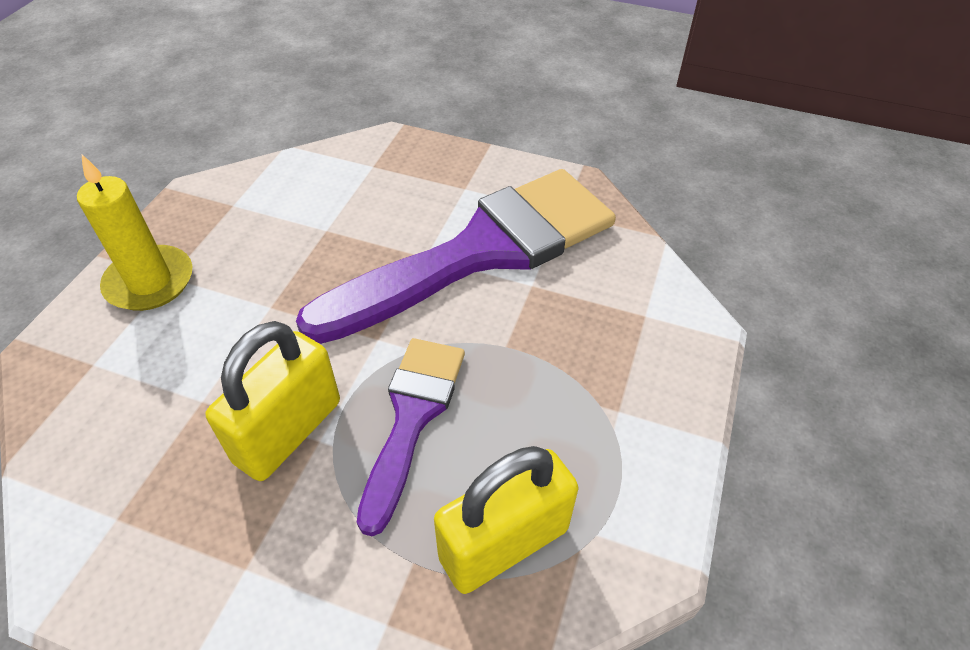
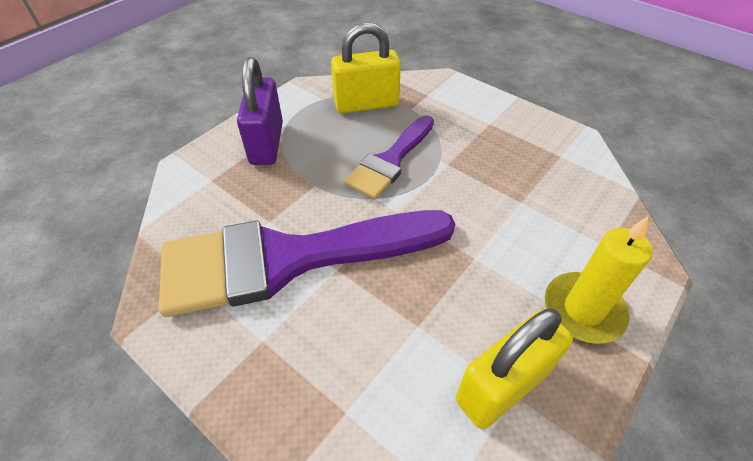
camera: 160 degrees left, 0 degrees up
(288, 431) = (465, 171): yellow padlock -> yellow padlock (502, 386)
(619, 393) = (266, 143): none -> purple padlock

